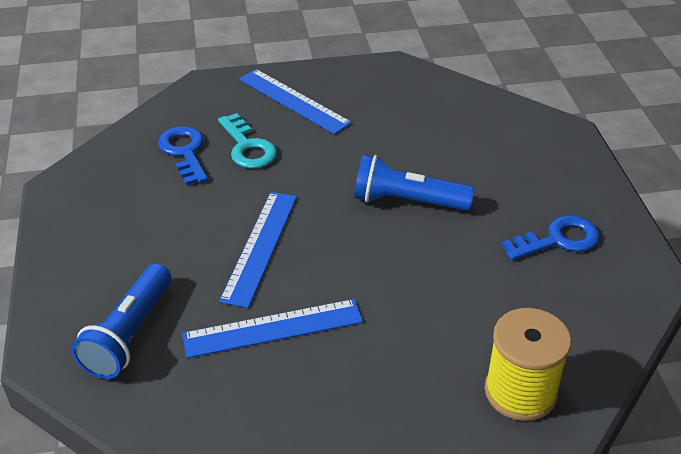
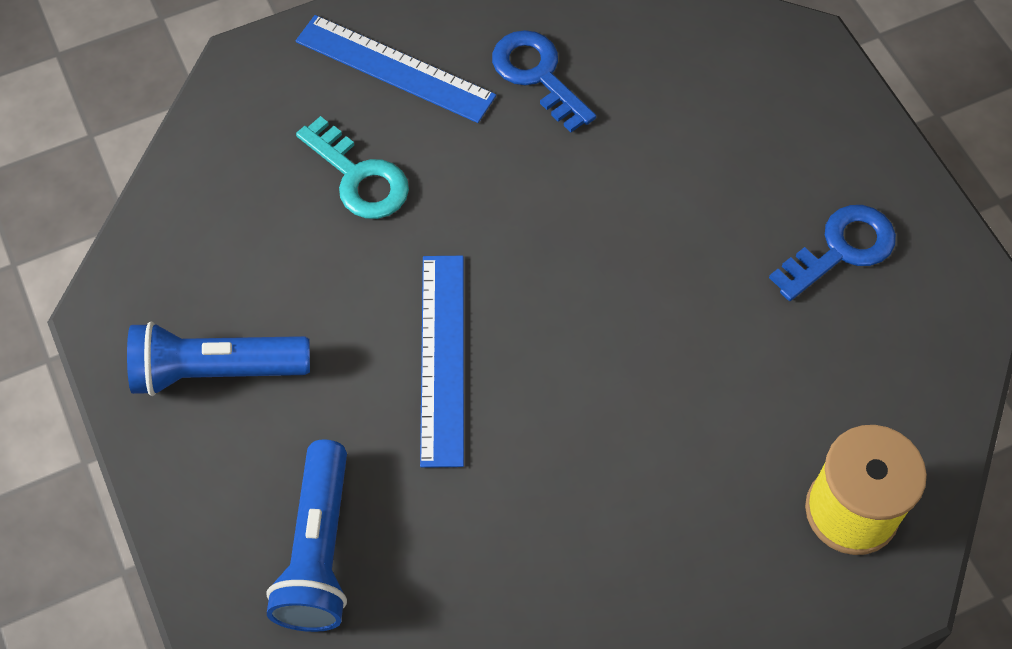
camera: 15 degrees left, 20 degrees up
(184, 152) = (268, 208): blue key -> blue key (537, 75)
(273, 328) = (508, 492): blue ruler -> none
(407, 201) = (620, 228): blue flashlight -> blue flashlight (216, 371)

